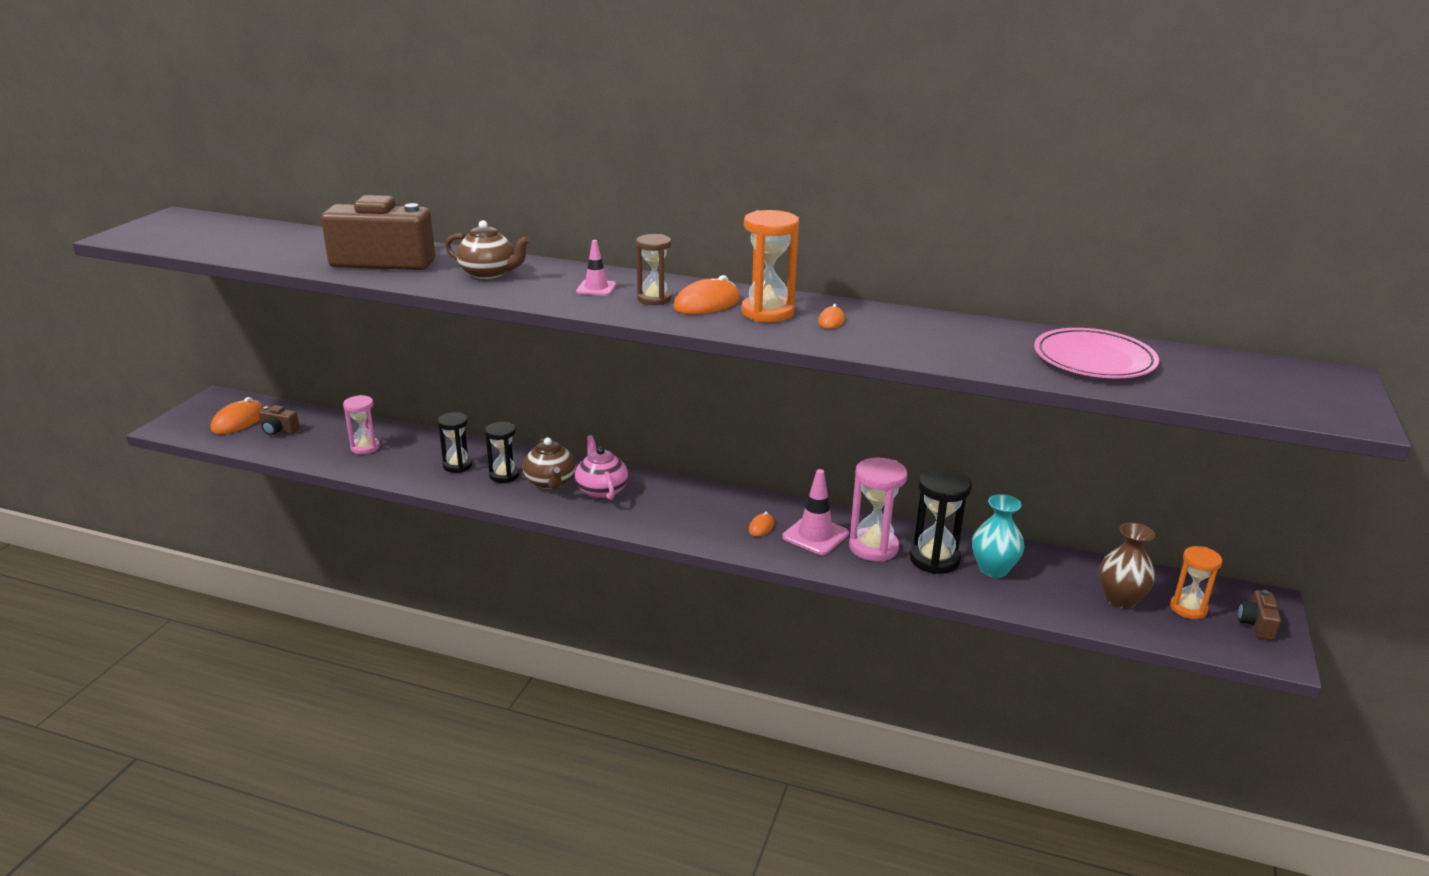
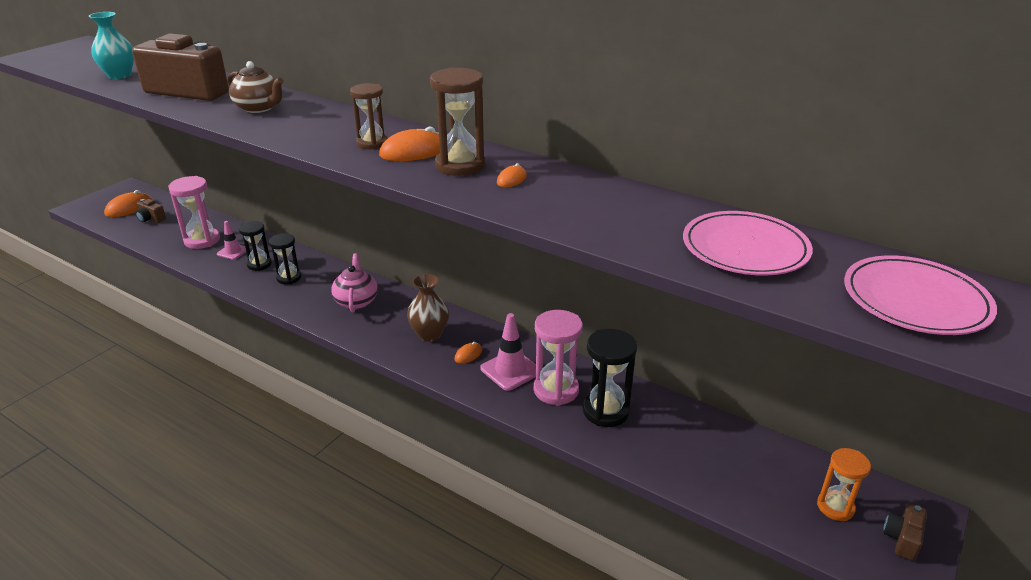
camera: 15 degrees right, 5 degrees up
(365, 447) = (202, 240): pink hourglass -> pink hourglass, size x1.52
(550, 482) = (320, 289): brown teapot -> none
(596, 288) = (333, 129): pink traffic cone -> pink traffic cone (233, 252)
(767, 312) = (460, 165): orange hourglass -> brown hourglass
(993, 569) = (657, 430): turquoise vase -> turquoise vase (119, 75)
(1120, 599) = (768, 484): brown vase -> brown vase (429, 334)
(1259, 384) = (915, 300): none -> pink plate

